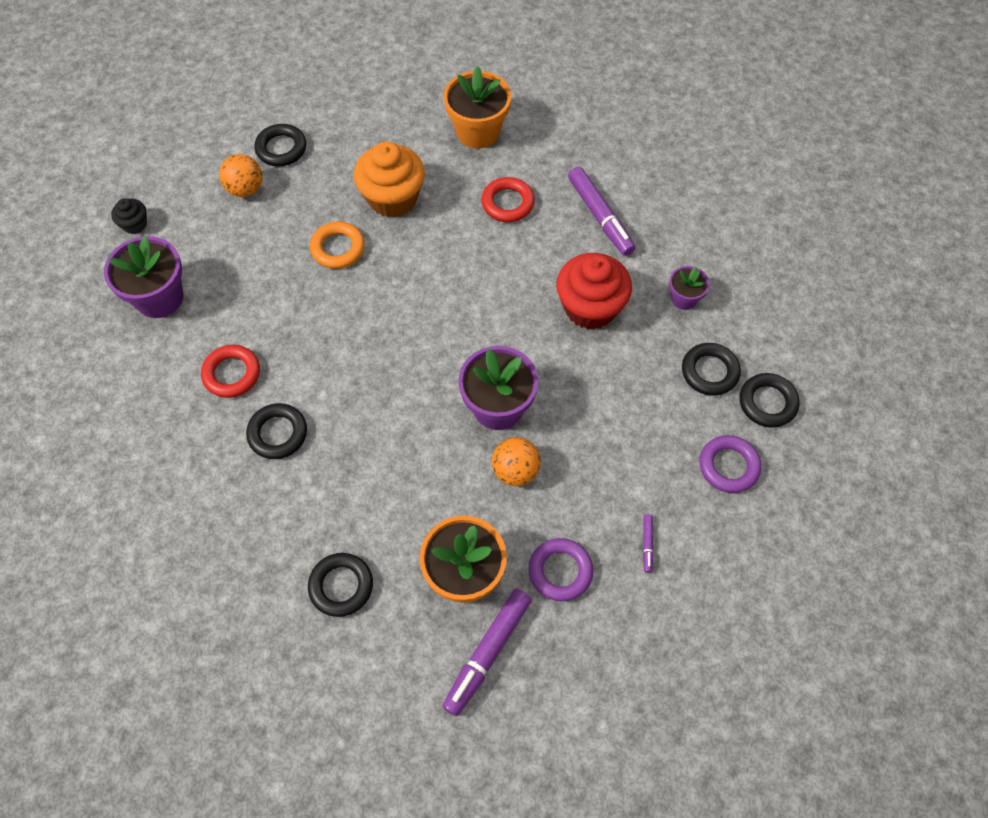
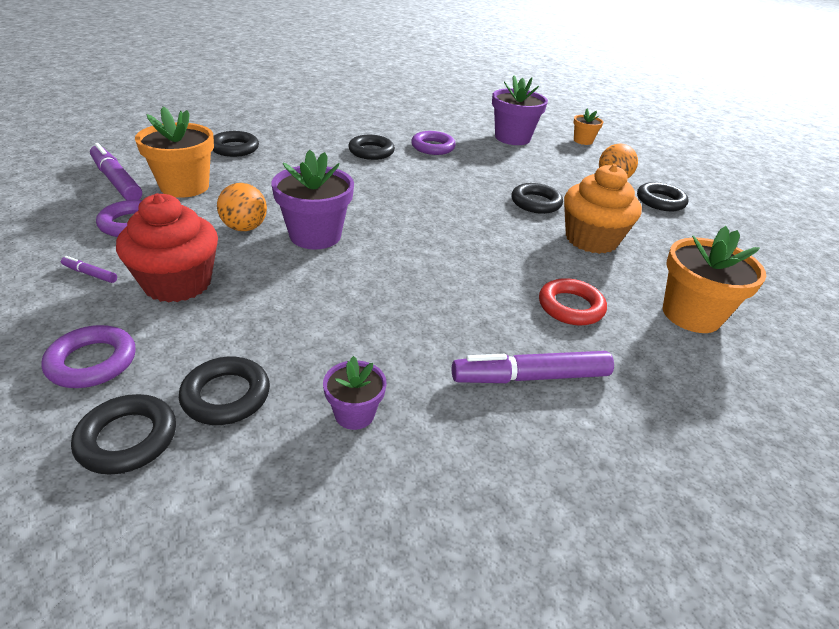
camera: 105 degrees right, 25 degrees down
(135, 224) = (583, 141): black cupcake -> orange flower pot
(232, 374) = (433, 147): red ring -> purple ring
(338, 248) = (535, 203): orange ring -> black ring
(590, 307) = (391, 324): red cupcake -> red cupcake (177, 283)

